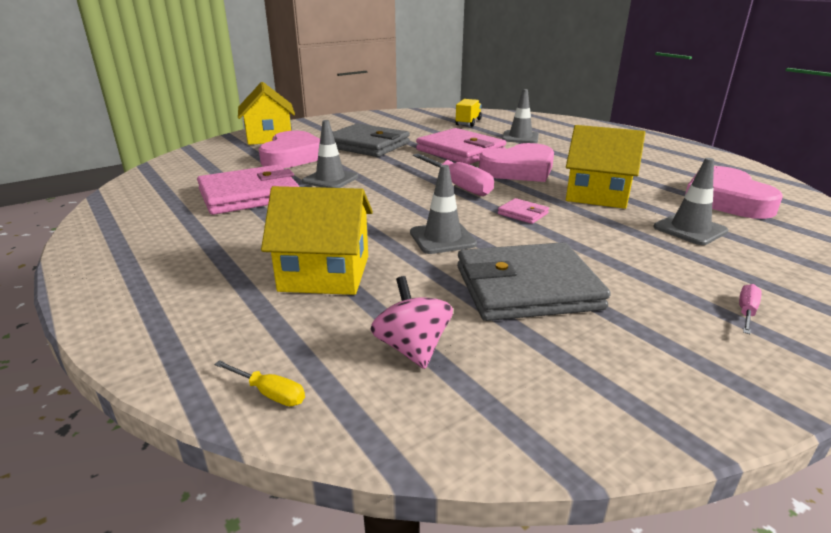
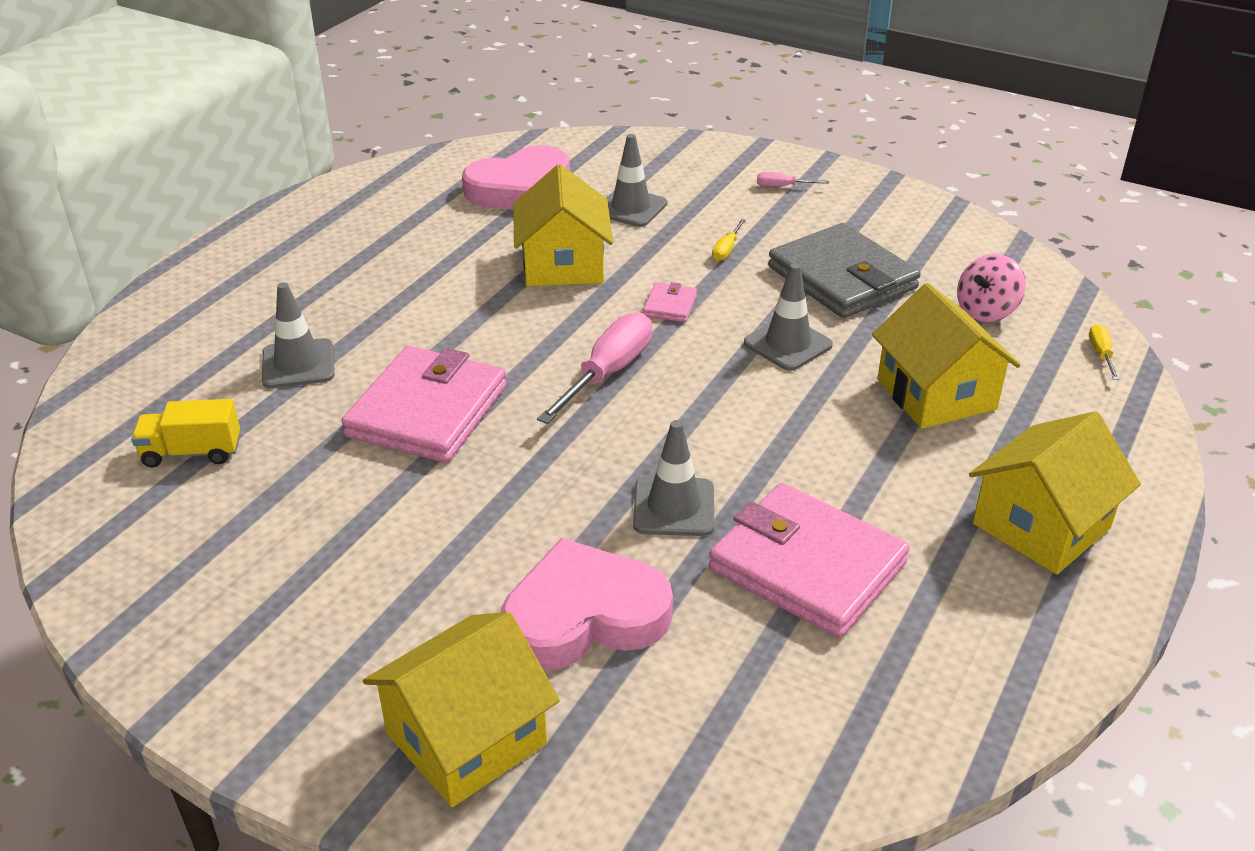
camera: 115 degrees left, 10 degrees up
(162, 261) = (1041, 526): none -> yellow house
(367, 145) = (447, 540): grey wallet -> none
(519, 170) = (498, 335): pink heart -> none
(601, 250) = (726, 250): none -> yellow screwdriver

